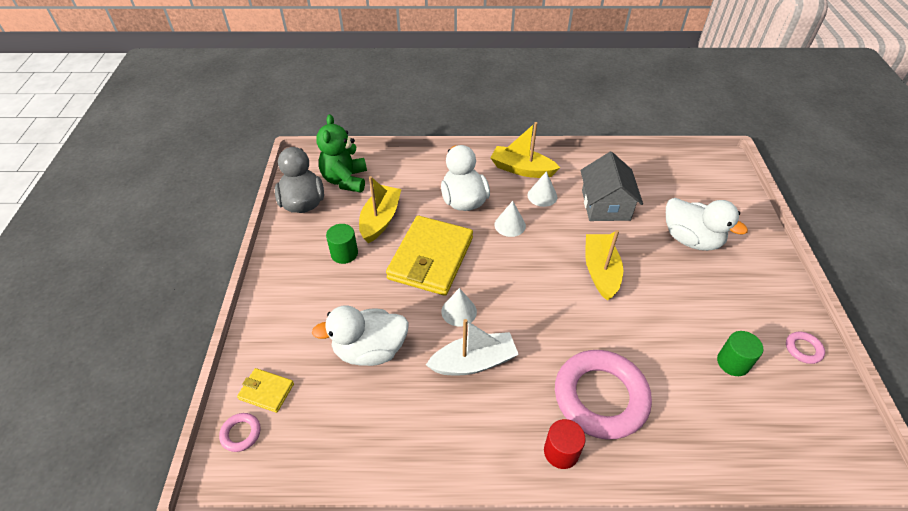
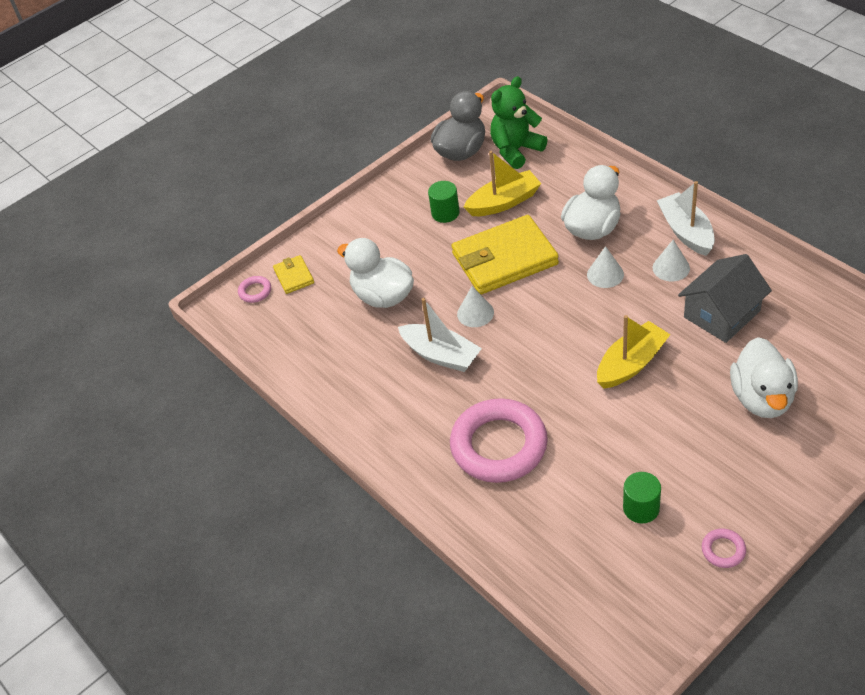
camera: 55 degrees right, 0 degrees up
(522, 169) = (686, 232): yellow boat -> white boat
(561, 452) = (425, 453): red cylinder -> none

